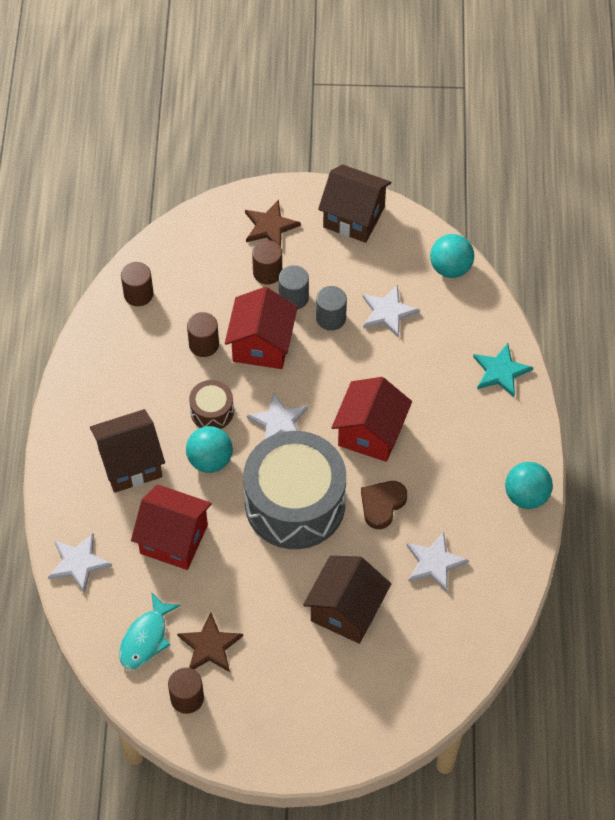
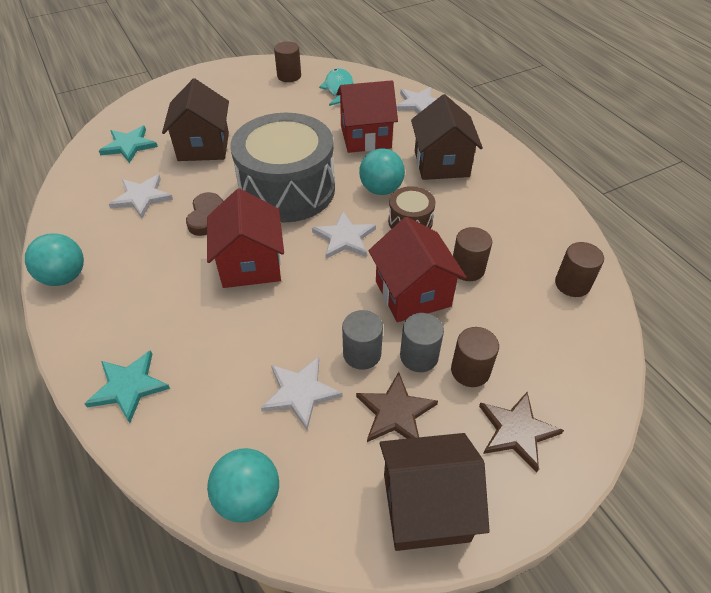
camera: 150 degrees right, 10 degrees down
(130, 463) = (441, 164): brown house -> brown house turned 45 degrees counterclockwise
(210, 646) = (293, 100): brown star -> brown star (395, 412)
(423, 654) = (129, 145): none -> turquoise star

